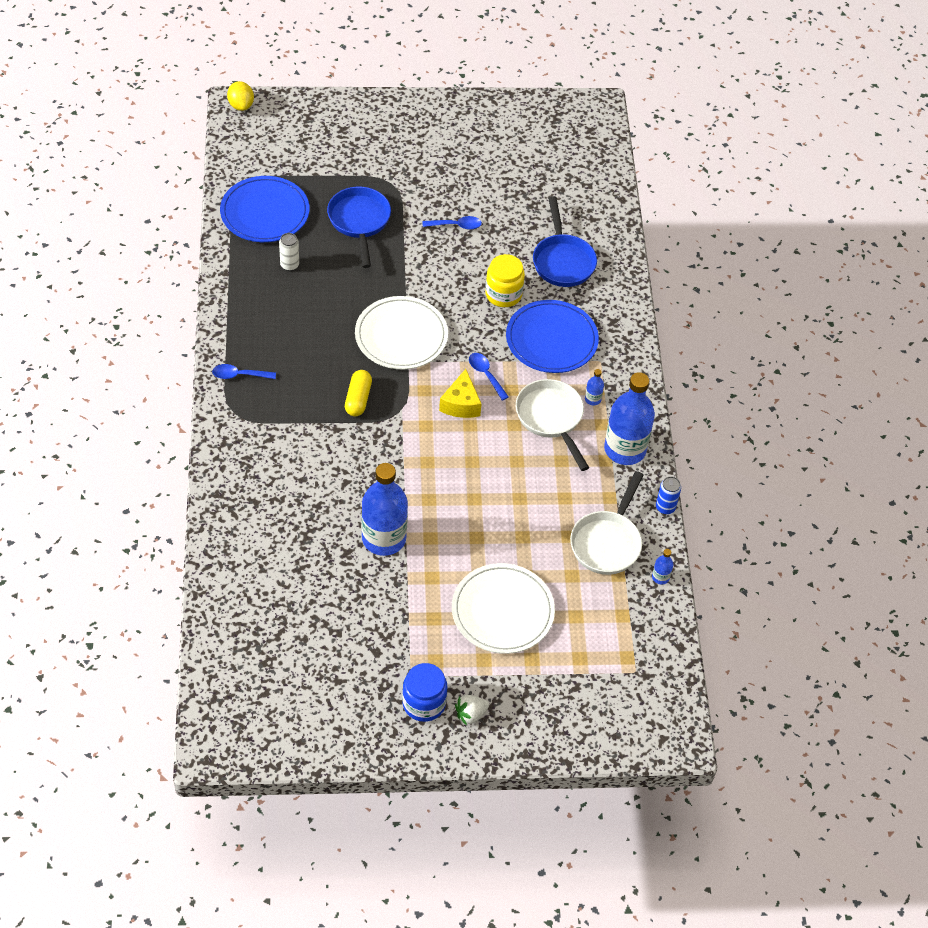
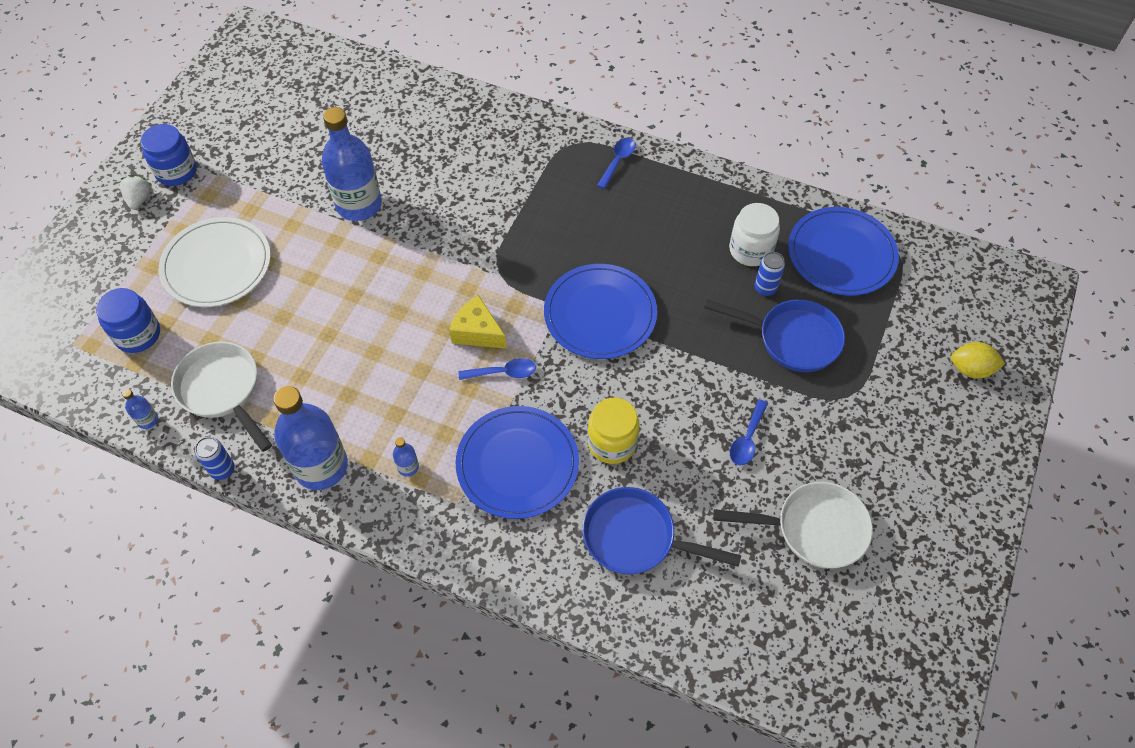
camera: 120 degrees right, 5 degrees up
(241, 105) = (1034, 289): yellow lemon -> yellow lemon (970, 369)
(289, 265) = (750, 250): white can -> white jar
(322, 247) = (765, 288): none -> blue can
(358, 399) = (535, 244): yellow capsule -> none
(401, 336) = (600, 314): white plate -> blue plate
(551, 418) = (407, 410): white pan -> white pan (813, 529)
(598, 629) = (138, 334): none -> blue jar

